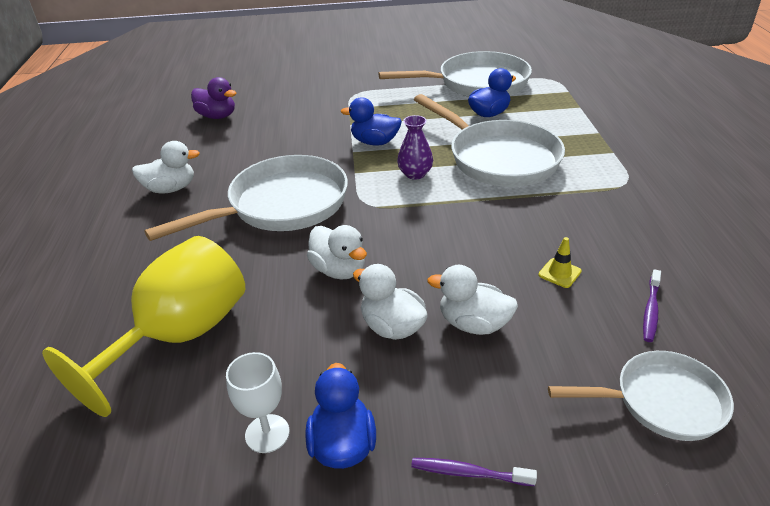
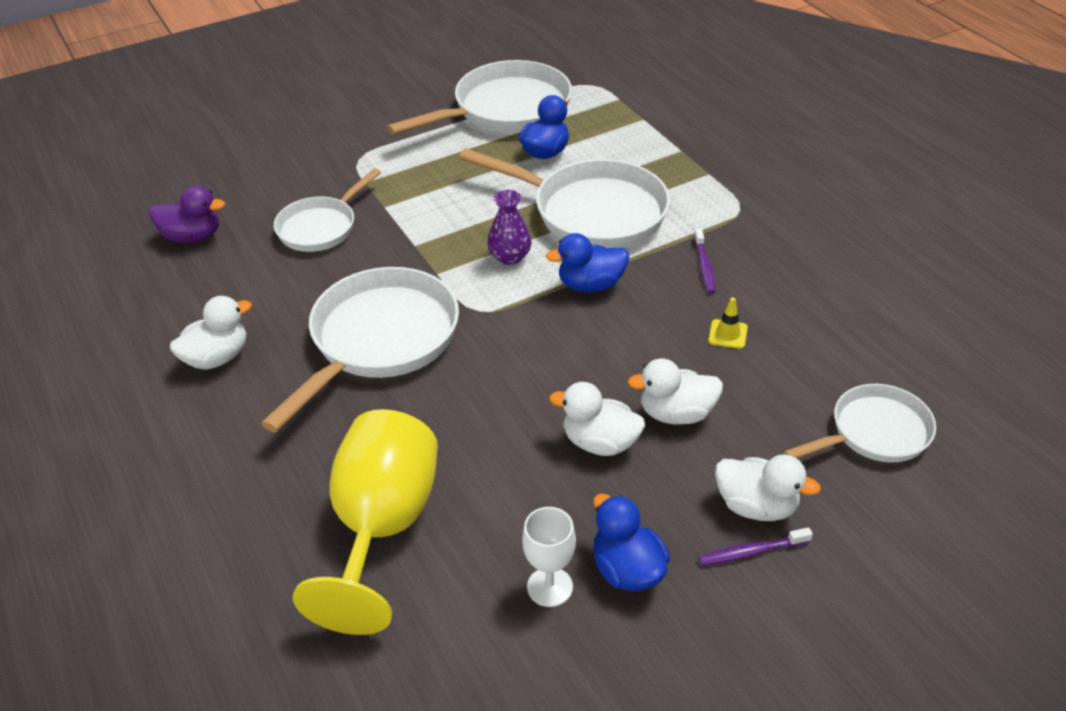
camera: 25 degrees left, 5 degrees up
(299, 127) = (321, 227): none -> white pan
(339, 270) = (503, 399): white duck -> white duck (756, 506)
(375, 142) = (433, 225): blue duck -> blue duck (591, 285)
(651, 310) = (827, 348): purple toothbrush -> purple toothbrush (704, 266)

